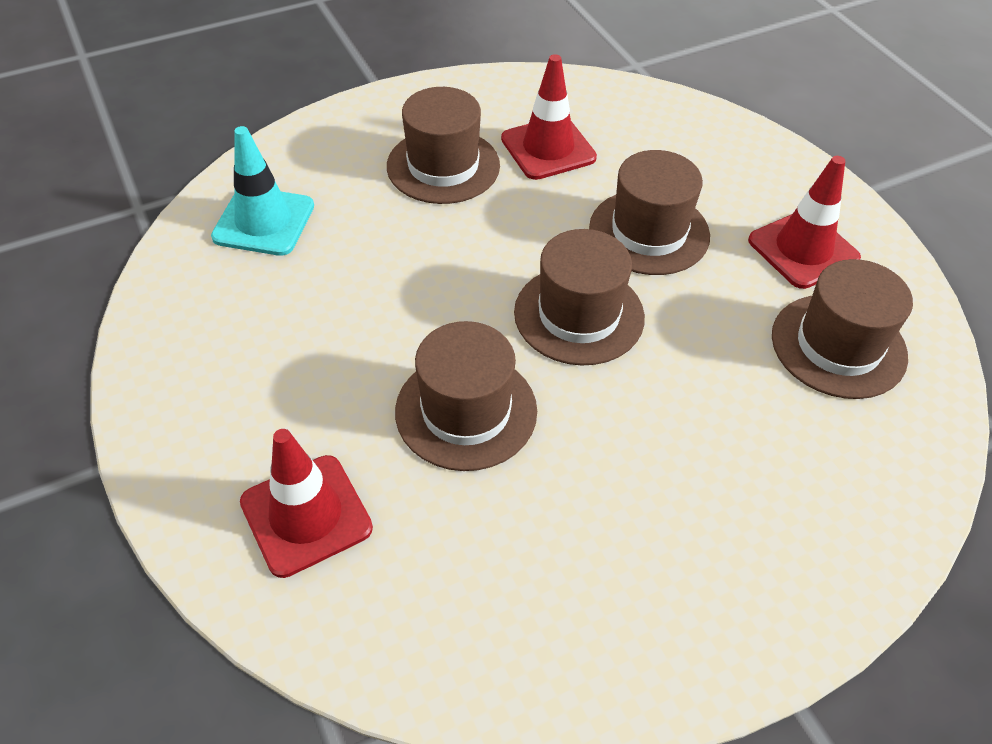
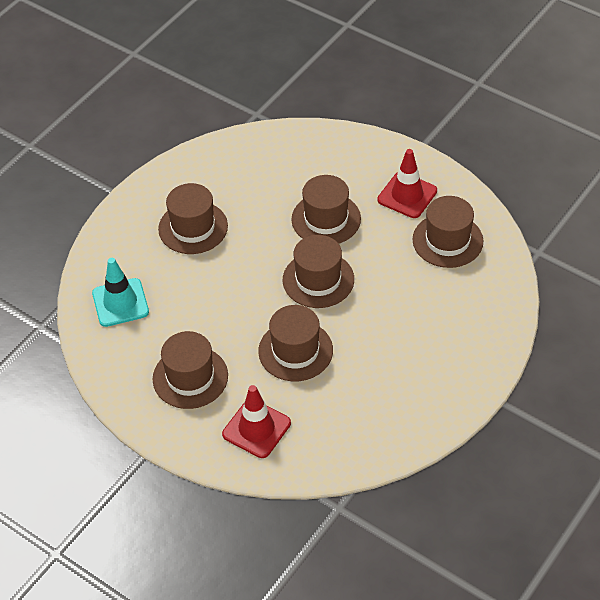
camera: 25 degrees left, 0 degrees up
(271, 375) = (190, 377): none -> brown hat
(548, 148) = (243, 192): red traffic cone -> none

